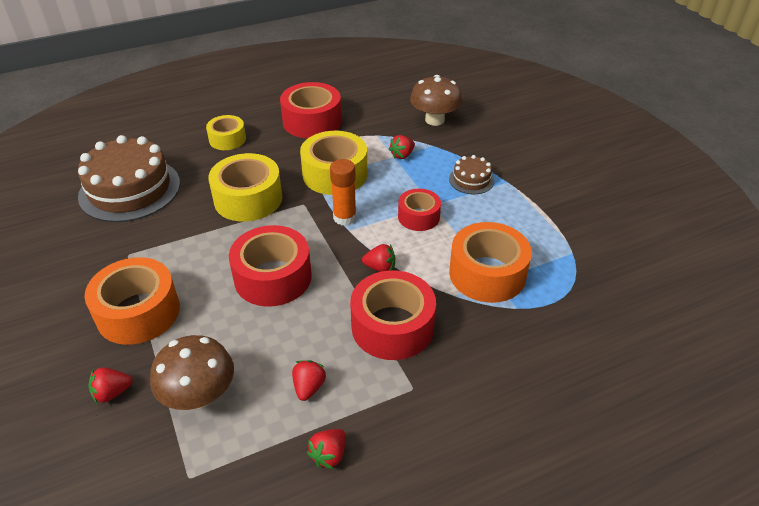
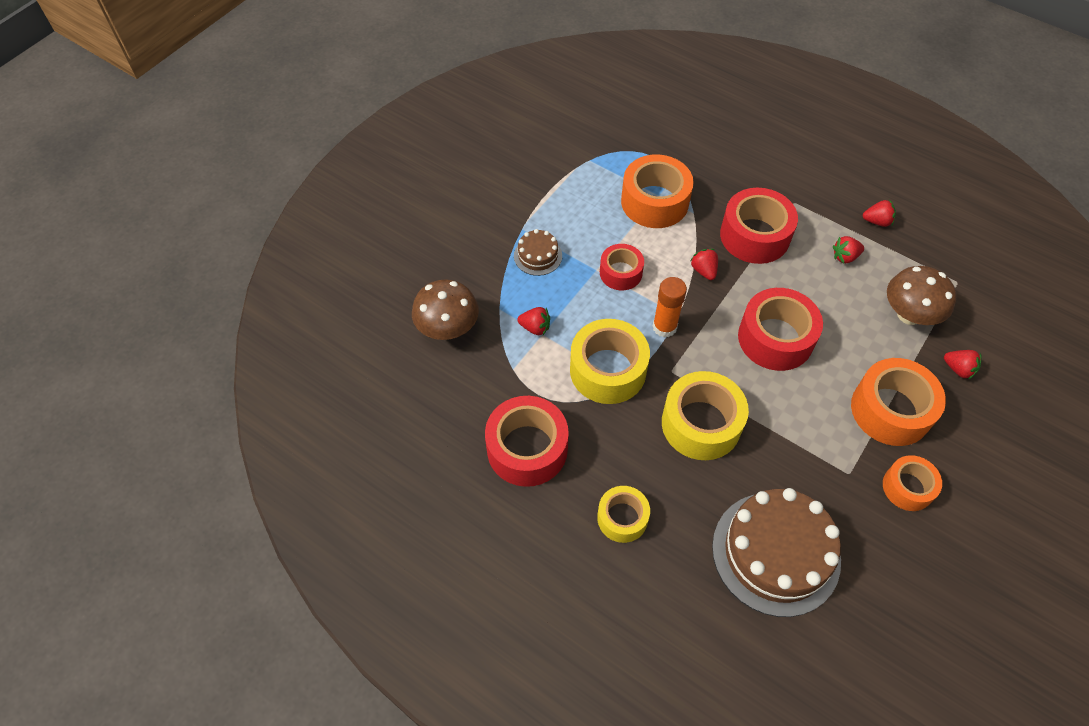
camera: 120 degrees left, 15 degrees up
(79, 280) = (907, 487): none -> orange tape

